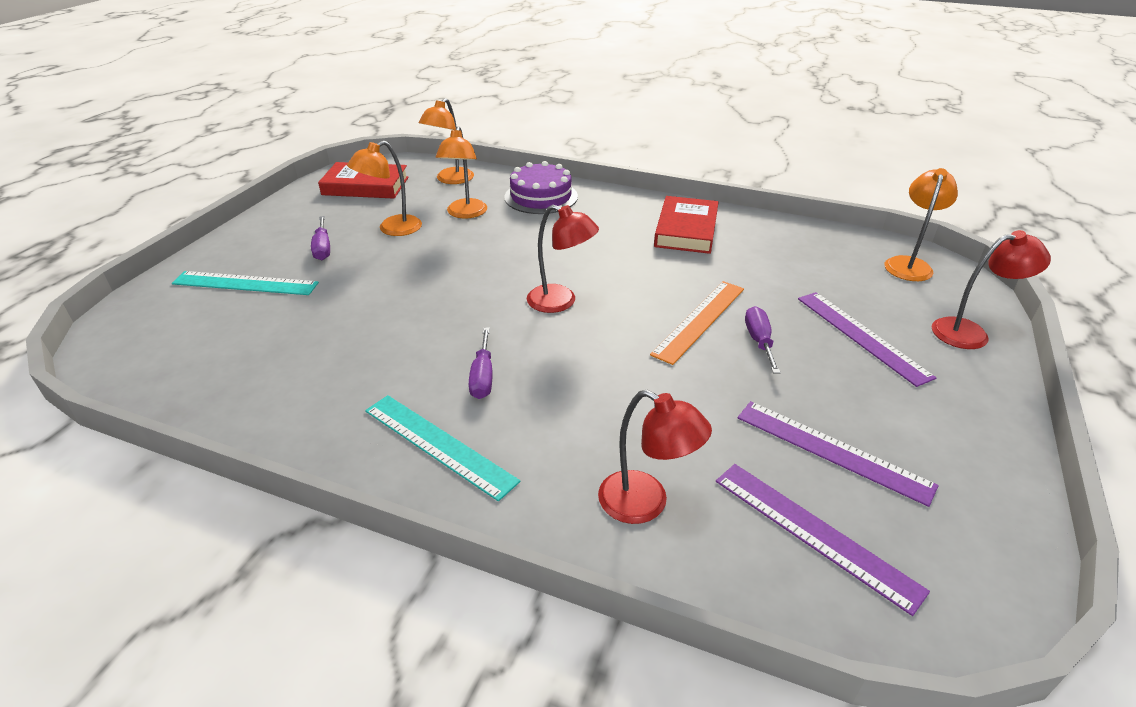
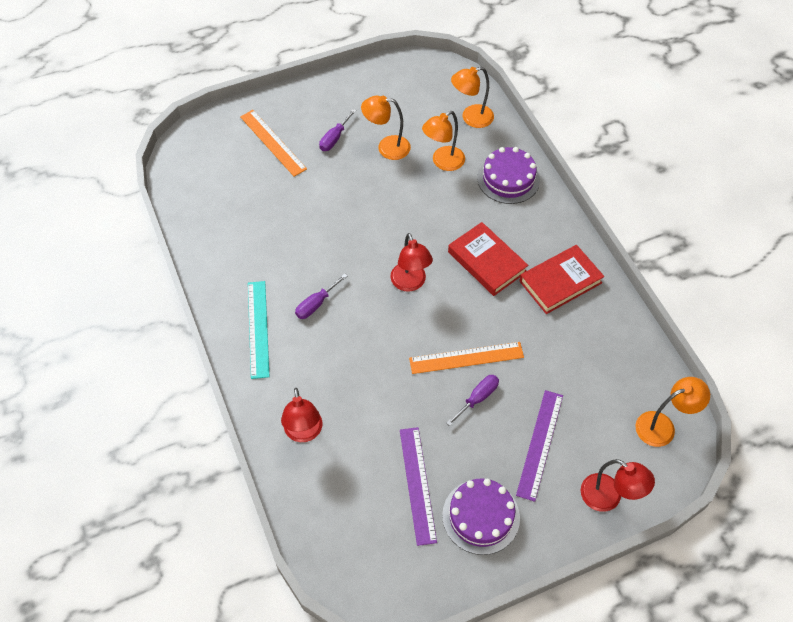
camera: 45 degrees right, 20 degrees up
(245, 283) = (272, 142): turquoise ruler -> orange ruler
(365, 186) = (413, 88): red book -> red book (487, 262)
(814, 532) = (352, 508): purple ruler -> none
(925, 427) = (481, 516): none -> purple cake

